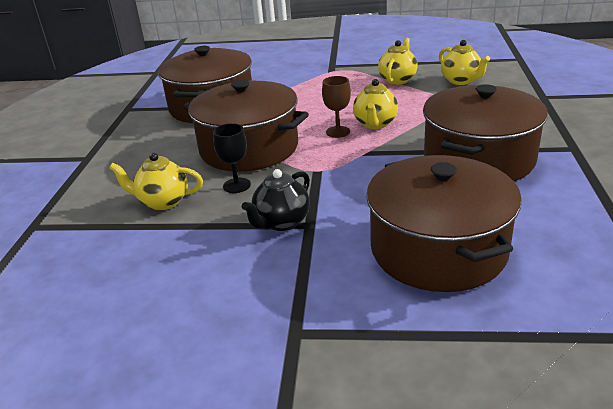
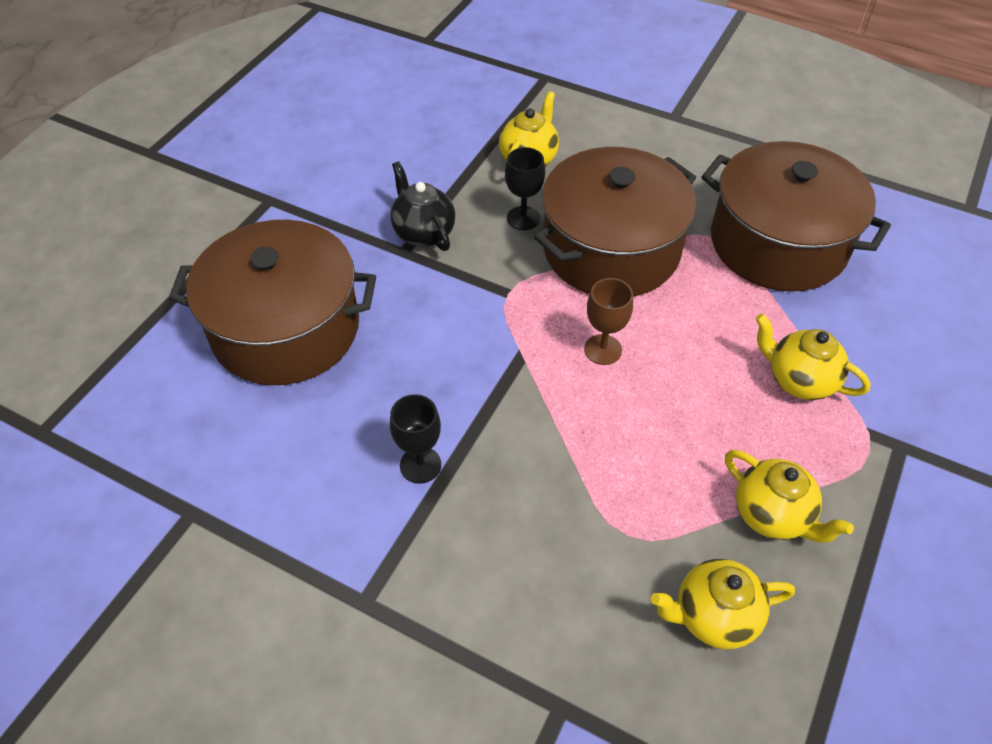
camera: 110 degrees right, 20 degrees up
(375, 124) = (602, 401): yellow teapot -> yellow teapot (799, 380)
(478, 159) = (420, 465): brown pot -> black goblet

